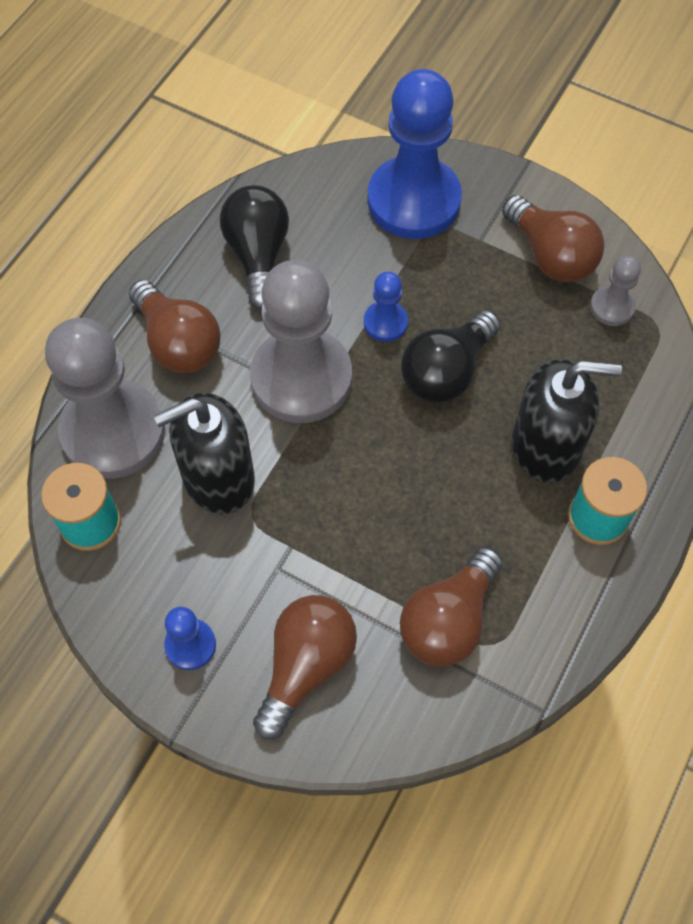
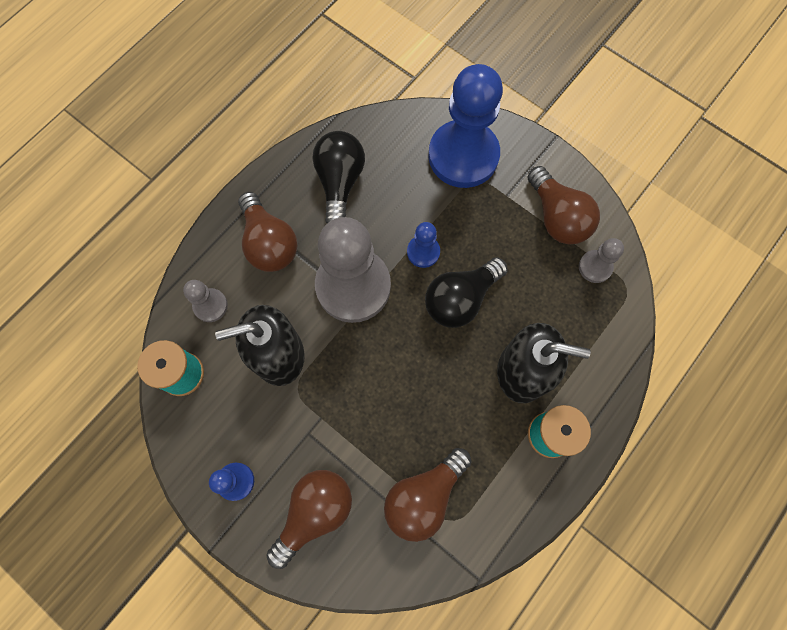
camera: 10 degrees right, 10 degrees up
(113, 431) = (210, 305): grey pawn -> grey pawn, size x0.45

